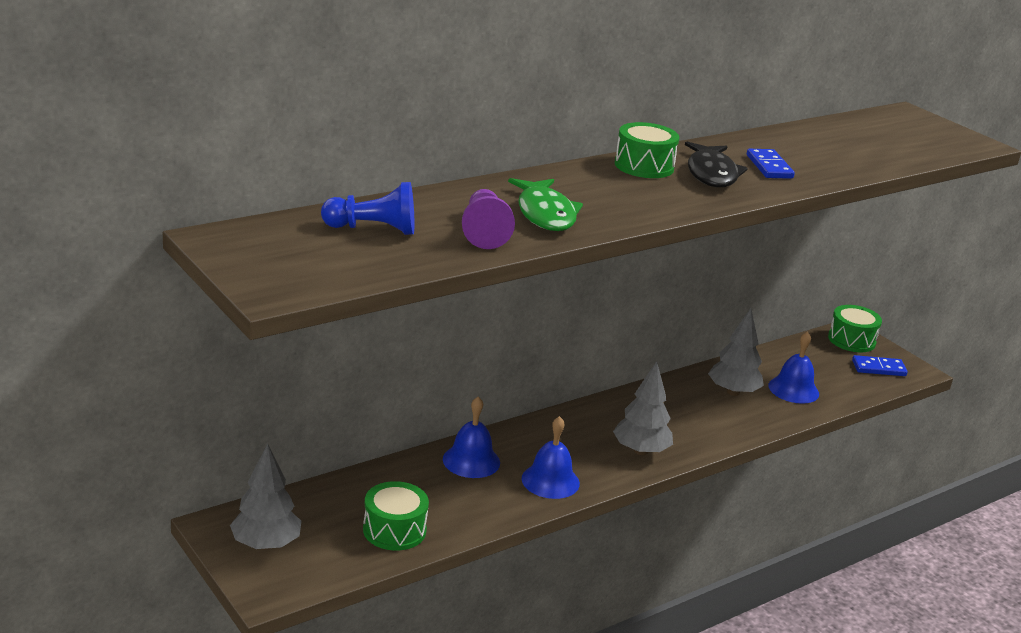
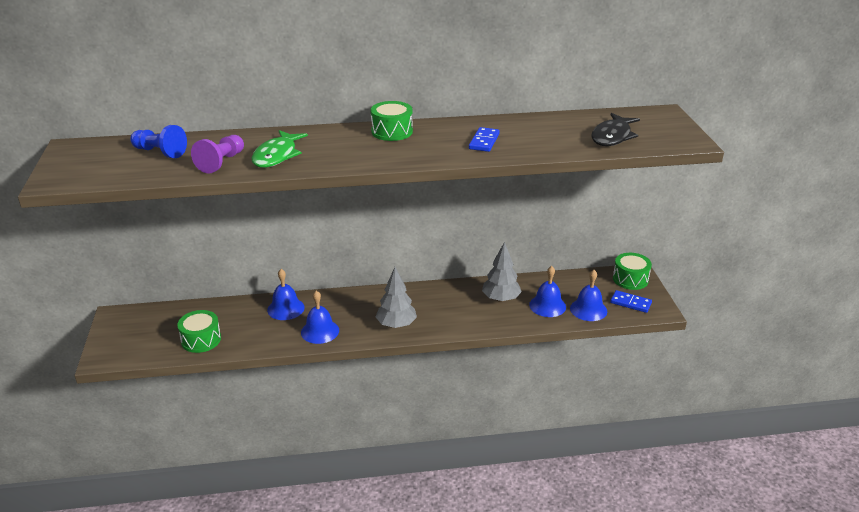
camera: 30 degrees right, 5 degrees up
(265, 544) = (127, 331): grey tree -> none
(711, 174) = (432, 142): black fish -> black fish (612, 136)
(842, 385) = (588, 309): none -> blue bell

